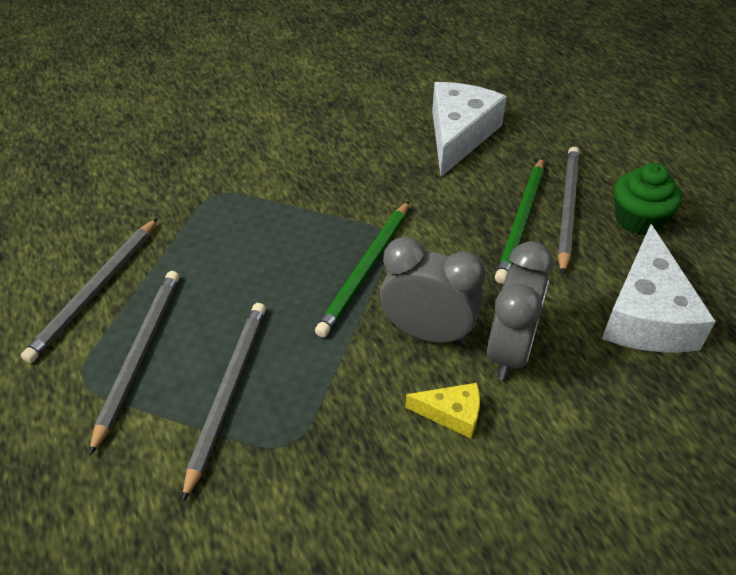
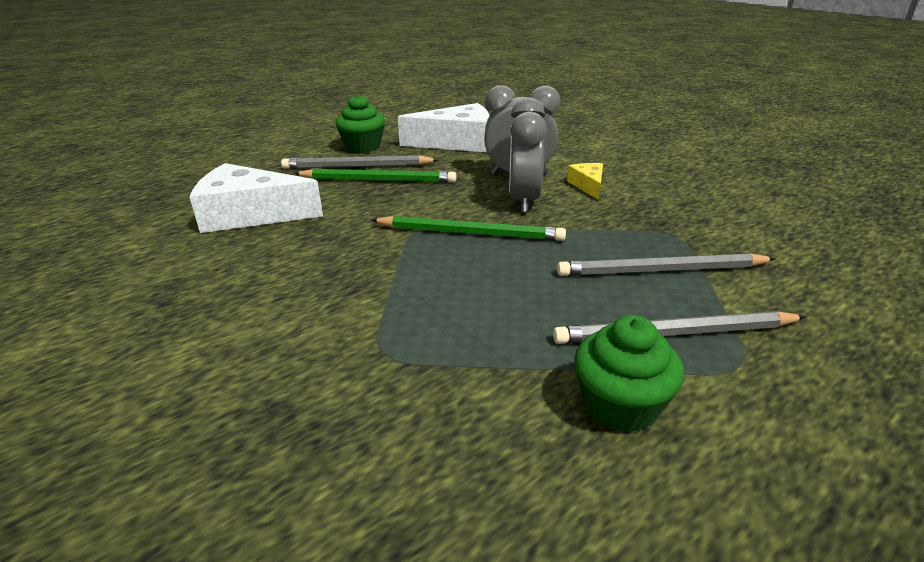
camera: 105 degrees left, 15 degrees down
(95, 291) = (620, 406): grey pencil -> green cupcake

